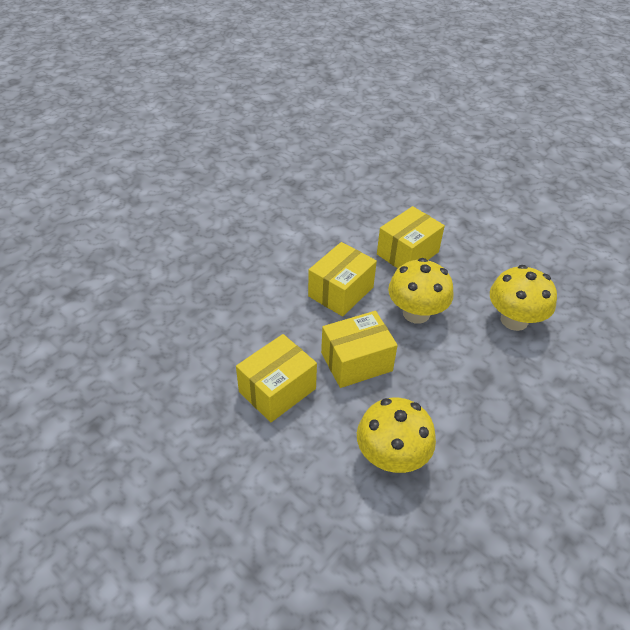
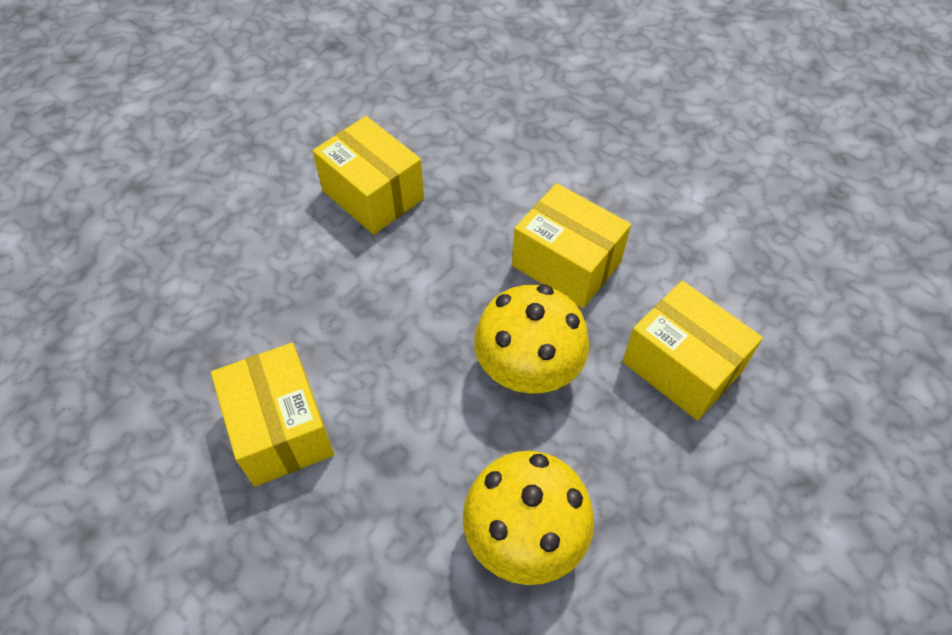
camera: 90 degrees right, 10 degrees up
(356, 362) = (421, 282): yellow box -> yellow box (281, 429)
(391, 457) = (255, 319): yellow mushroom -> none

